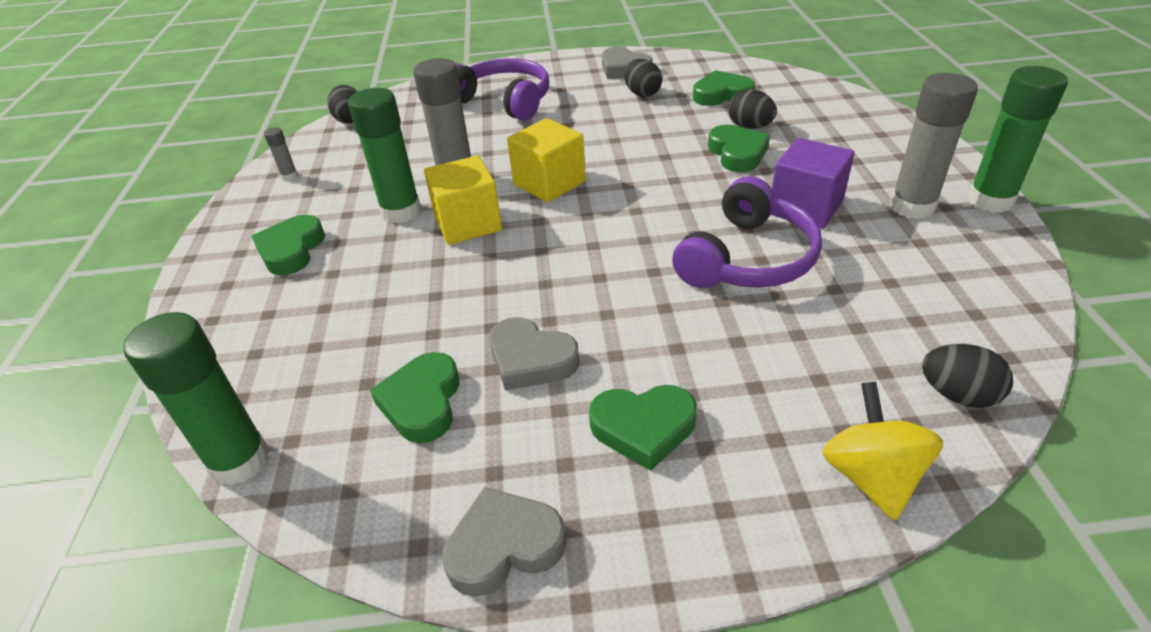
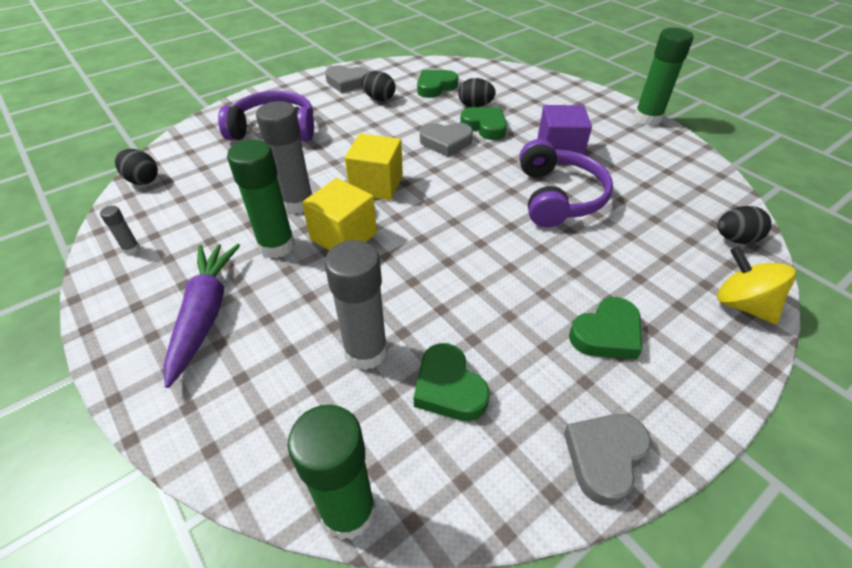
camera: 35 degrees left, 5 degrees up
(291, 250) = (205, 314): green heart -> purple carrot
(531, 359) = (493, 320): grey heart -> grey heart (446, 142)
(912, 207) = (614, 134): grey glue stick -> grey glue stick (366, 351)

